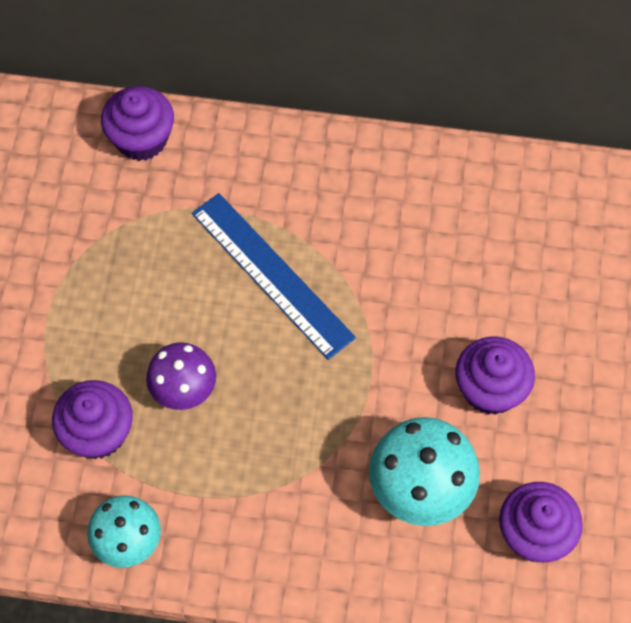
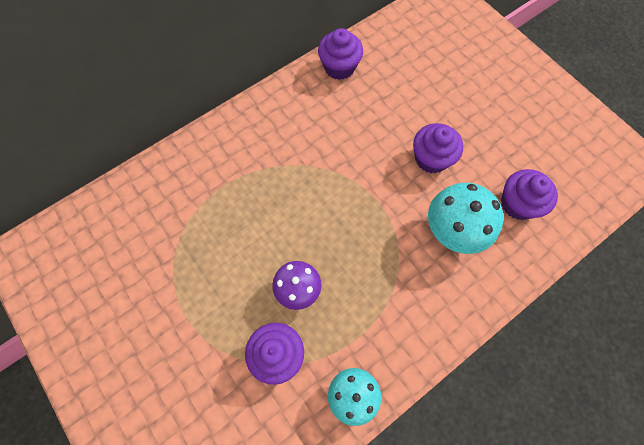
camera: 45 degrees left, 5 degrees up
(141, 139) = (146, 186): purple cupcake -> purple cupcake (339, 67)
(272, 274) = (281, 194): blue ruler -> none

